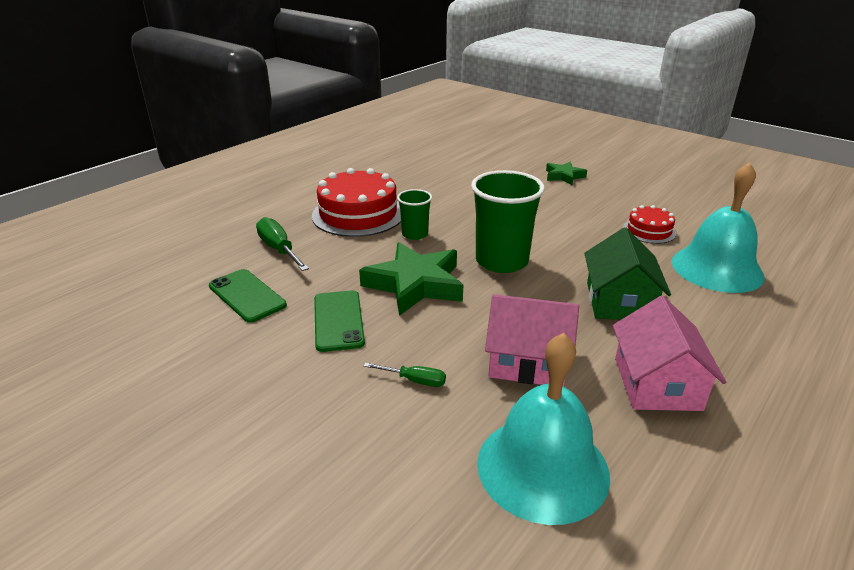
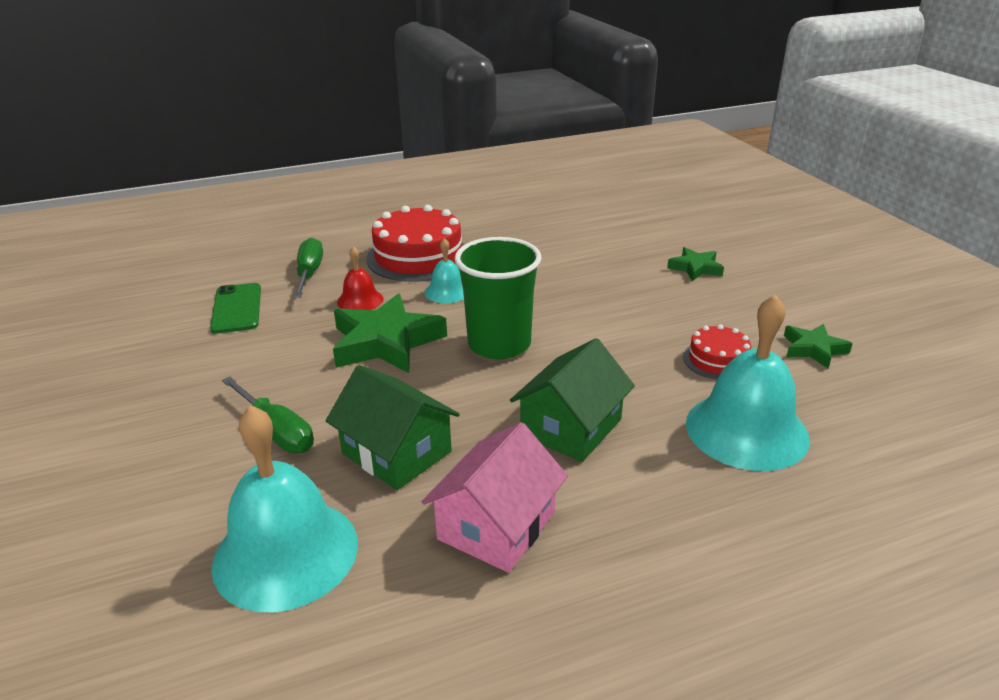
camera: 30 degrees right, 0 degrees up
(338, 320) = (280, 354): green phone -> none
(352, 259) = (360, 300): none -> red bell
(415, 234) = (447, 292): green cup -> turquoise bell
(415, 381) = (277, 431): green screwdriver -> green screwdriver, size x1.72
(527, 361) = (396, 452): pink house -> green house
(690, 209) = (813, 349): none -> green star

